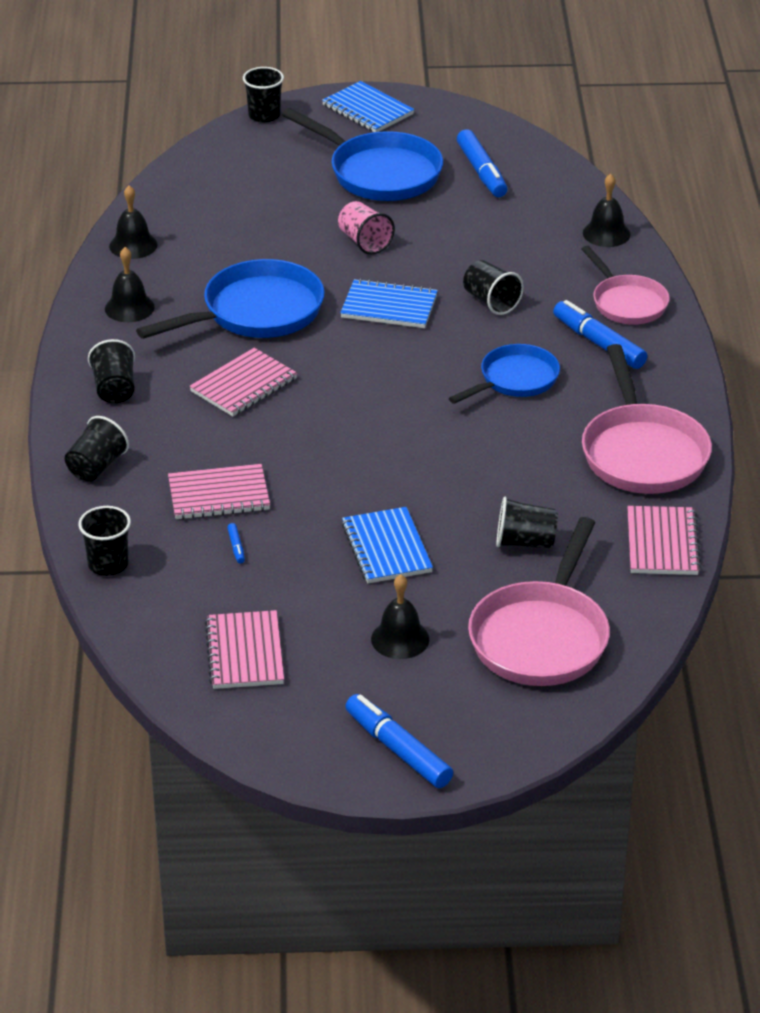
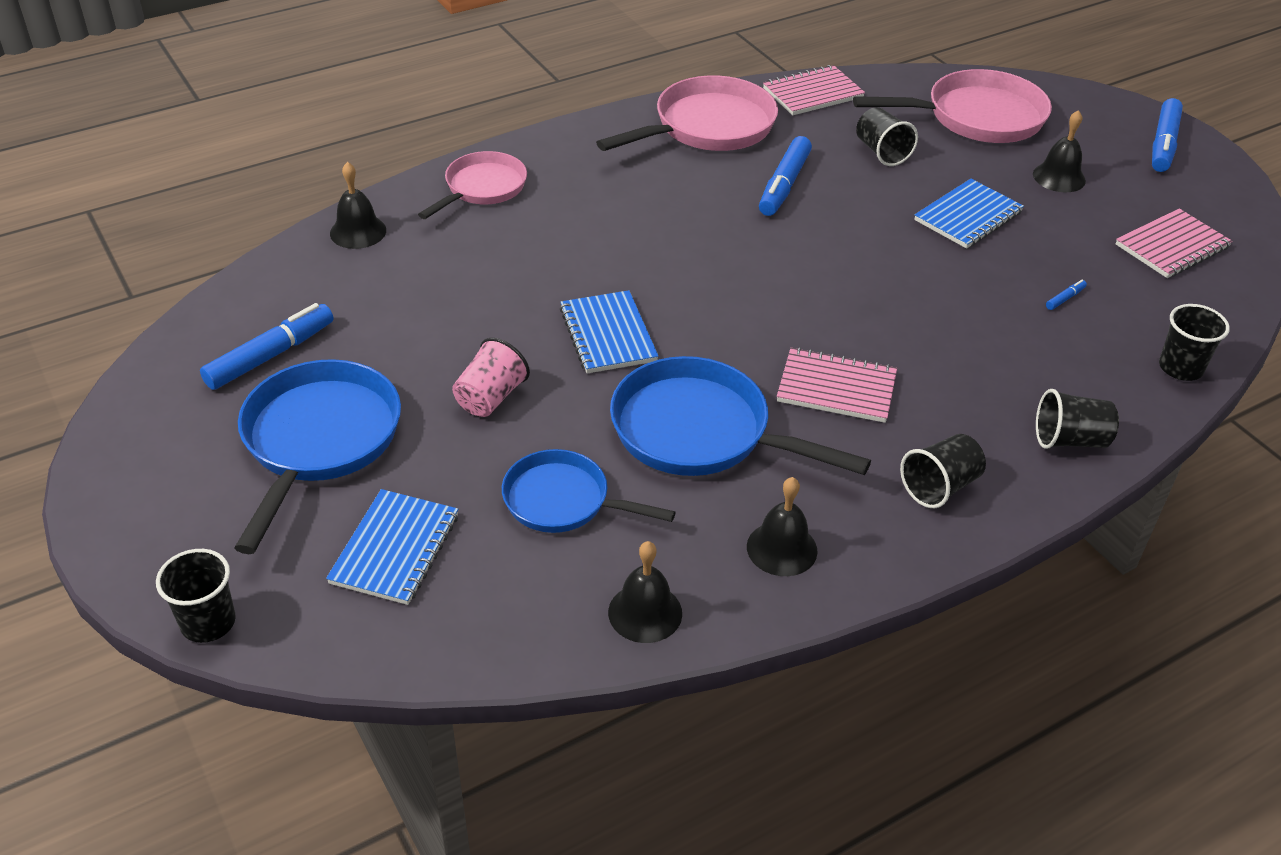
camera: 120 degrees left, 5 degrees up
(219, 495) = (1013, 337): pink notebook -> none
(368, 110) = (146, 513): blue notebook -> blue notebook (395, 549)
(491, 302) = (544, 269): black cup -> none
(515, 380) = (665, 217): blue pan -> blue pan (563, 501)
(599, 343) = (564, 187): blue marker -> blue marker (784, 185)

